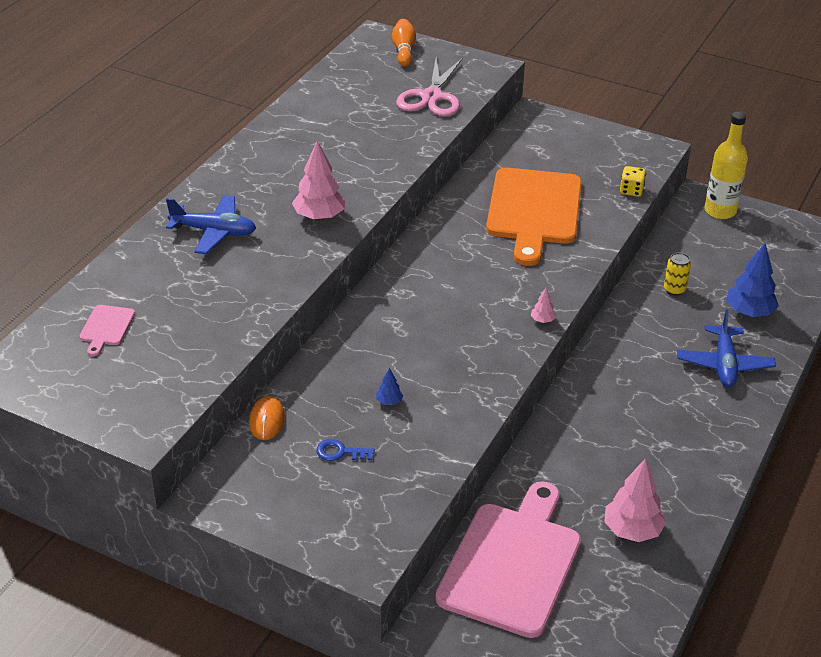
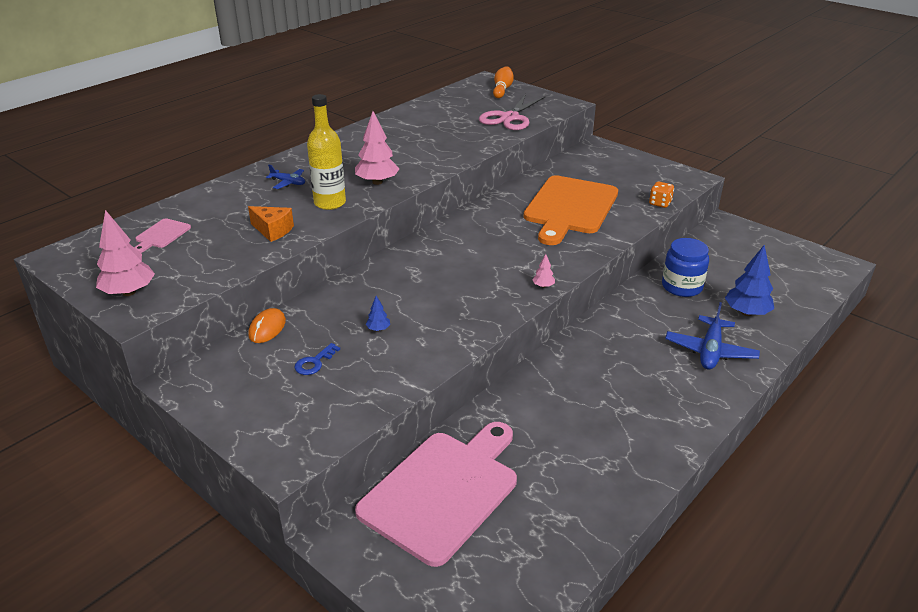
camera: 15 degrees right, 5 degrees down
(214, 232) = (288, 183): blue plane -> blue plane, size x0.56
(234, 302) = (273, 230): none -> orange cheese
(340, 452) = (314, 362): blue key -> blue key turned 75 degrees counterclockwise
(631, 191) = (660, 203): yellow dice -> orange dice
(632, 530) = (572, 481): pink tree -> pink tree (129, 292)
(674, 289) = (682, 286): yellow can -> blue jar
(720, 211) = (741, 234): yellow bottle -> yellow bottle (330, 203)

